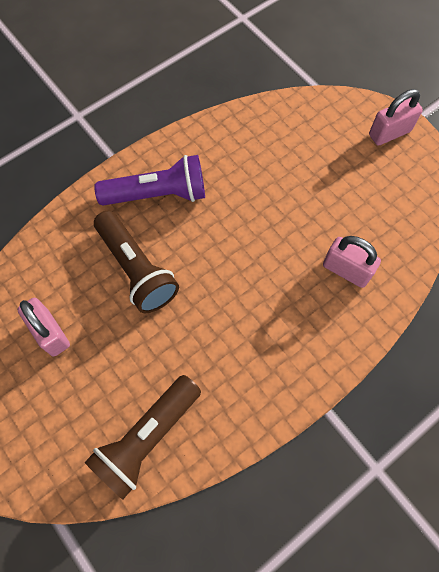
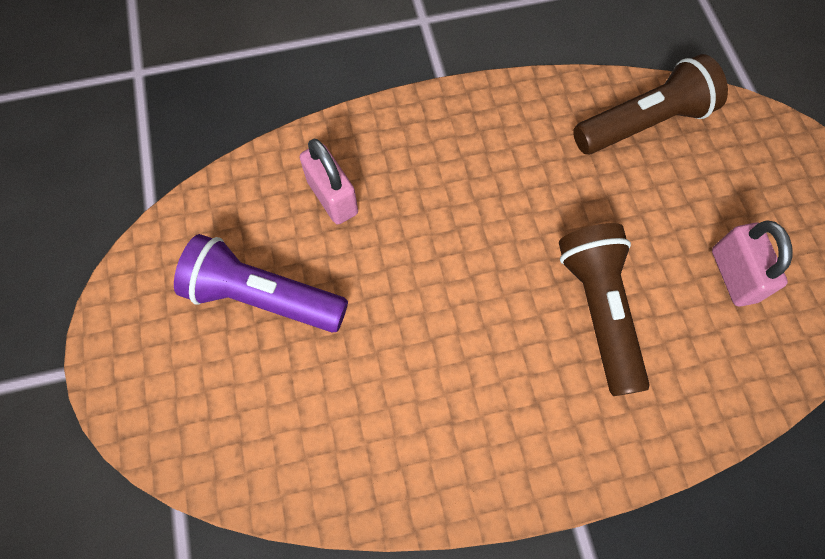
camera: 155 degrees left, 0 degrees up
(158, 194) = (530, 414): purple flashlight -> purple flashlight (263, 297)
(389, 133) = (136, 359): pink padlock -> none

